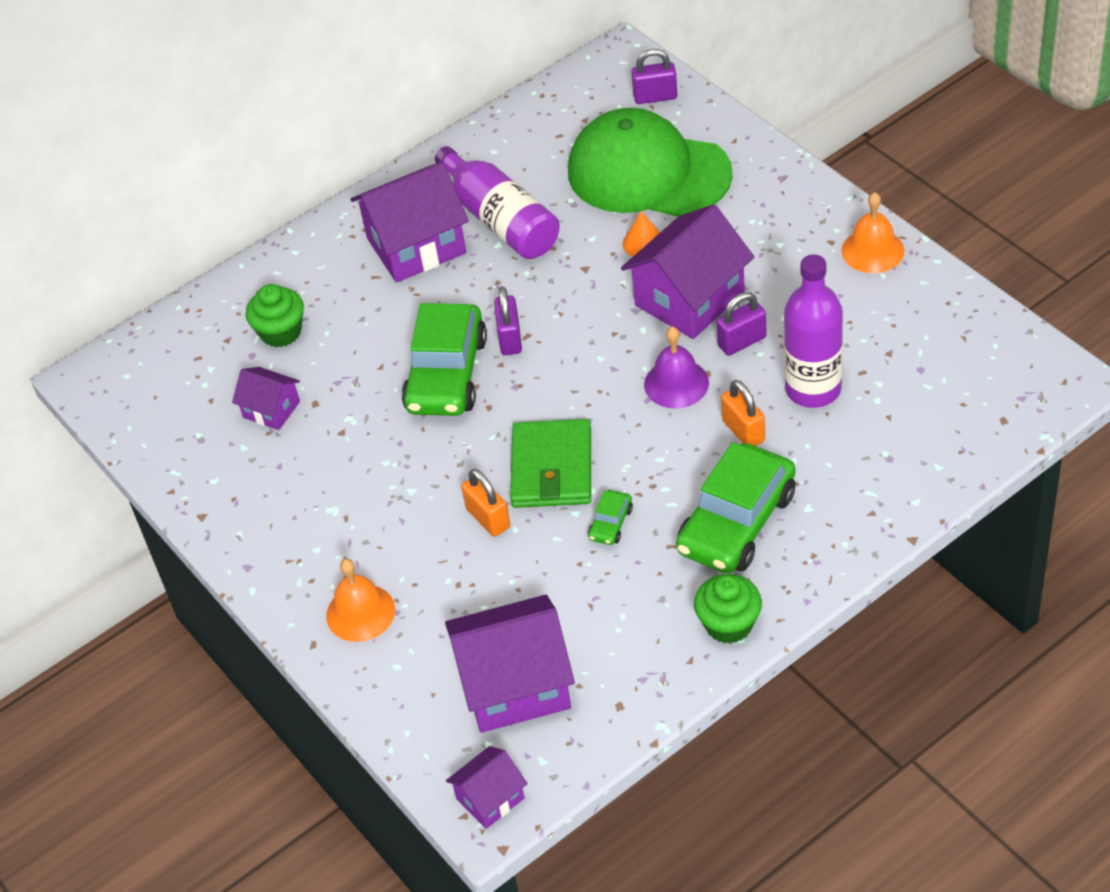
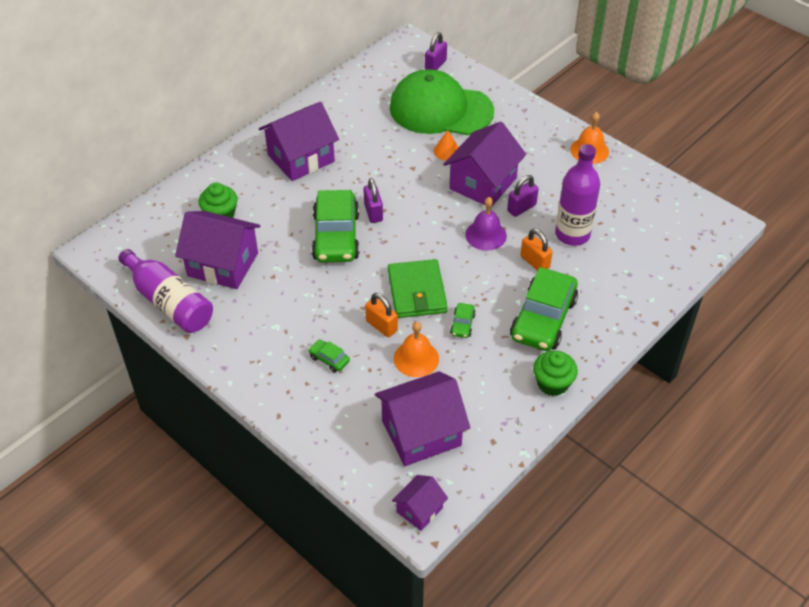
camera: 15 degrees left, 0 degrees up
(271, 409) = (223, 264): purple house -> purple house, size x1.91
(360, 612) = (307, 392): orange bell -> orange bell (416, 358)
(401, 564) = (329, 359): none -> green car
(500, 220) = (352, 141): purple bottle -> purple bottle (169, 302)
(655, 97) = (435, 65): purple padlock -> purple padlock turned 45 degrees counterclockwise

